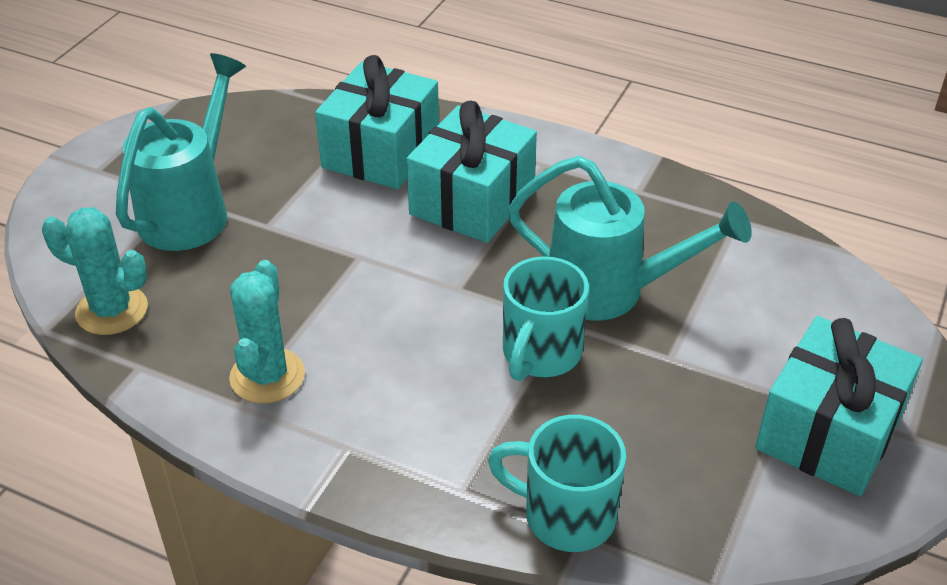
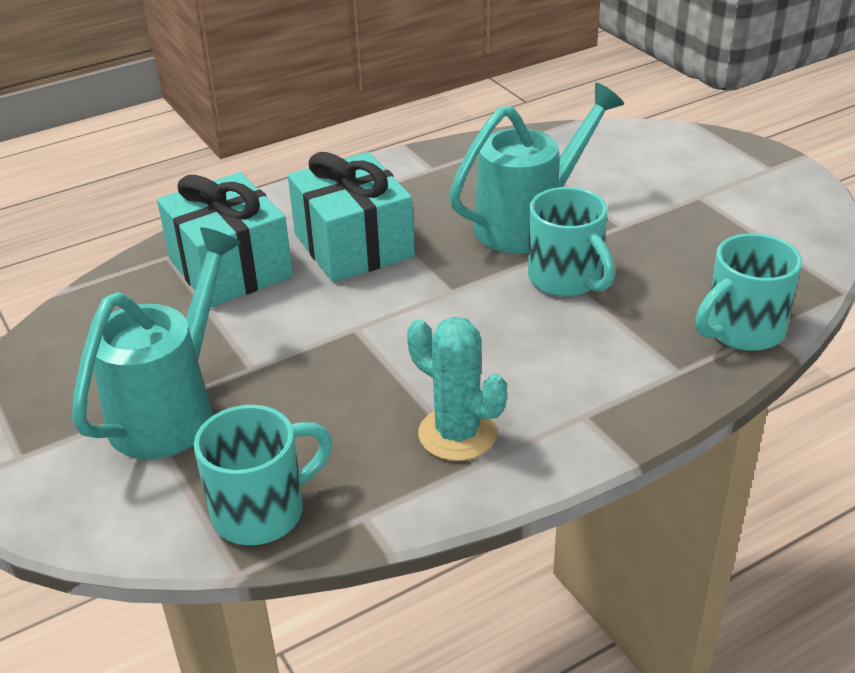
camera: 55 degrees left, 5 degrees down
(112, 310) = (262, 512): turquoise cactus -> turquoise mug
(191, 211) = (171, 409): turquoise watering can -> turquoise watering can turned 60 degrees clockwise
(828, 432) = (745, 195): turquoise gift -> none

